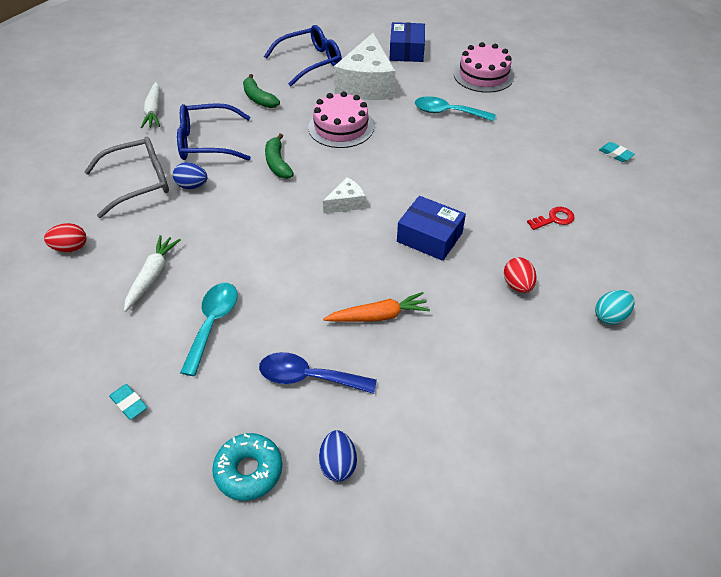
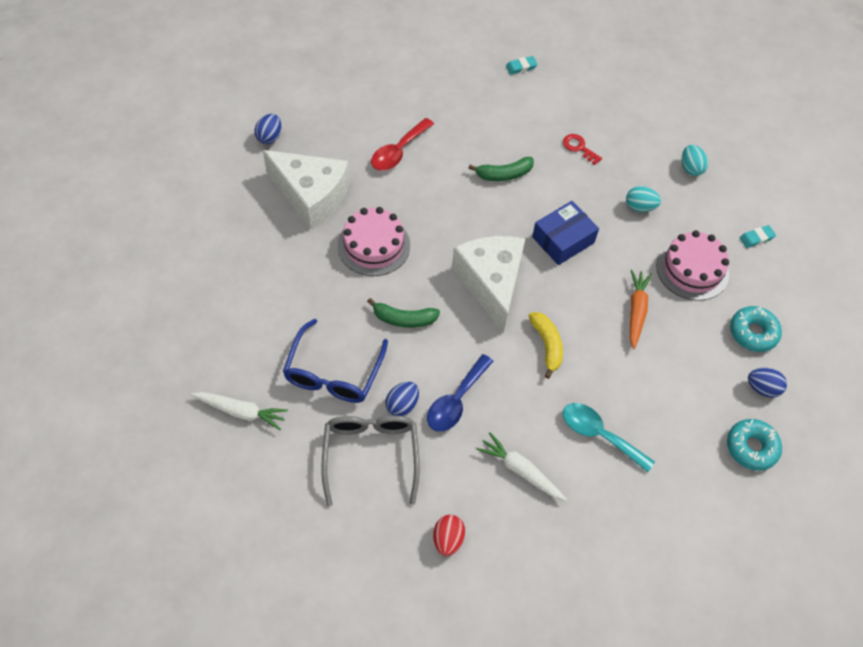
camera: 70 degrees left, 10 degrees up
(129, 403) = (664, 519): turquoise eraser -> turquoise eraser (756, 238)
(258, 98) = (278, 301): green banana -> green banana (504, 174)
(298, 258) = (547, 345): none -> yellow banana
(308, 377) = (680, 381): blue spoon -> blue spoon (456, 401)
(310, 62) = (235, 229): blue glasses -> none
(346, 203) = (491, 283): white cheese -> white cheese, size x2.13
(406, 51) = (269, 137): blue box -> blue egg
(414, 435) = (753, 332): none -> turquoise donut
(447, 112) = (398, 151): turquoise spoon -> red spoon
(483, 75) = (353, 96): pink cake -> pink cake (692, 269)
(517, 285) = (640, 207): red egg -> turquoise egg
(554, 219) = (579, 148): red key -> red key turned 45 degrees counterclockwise

